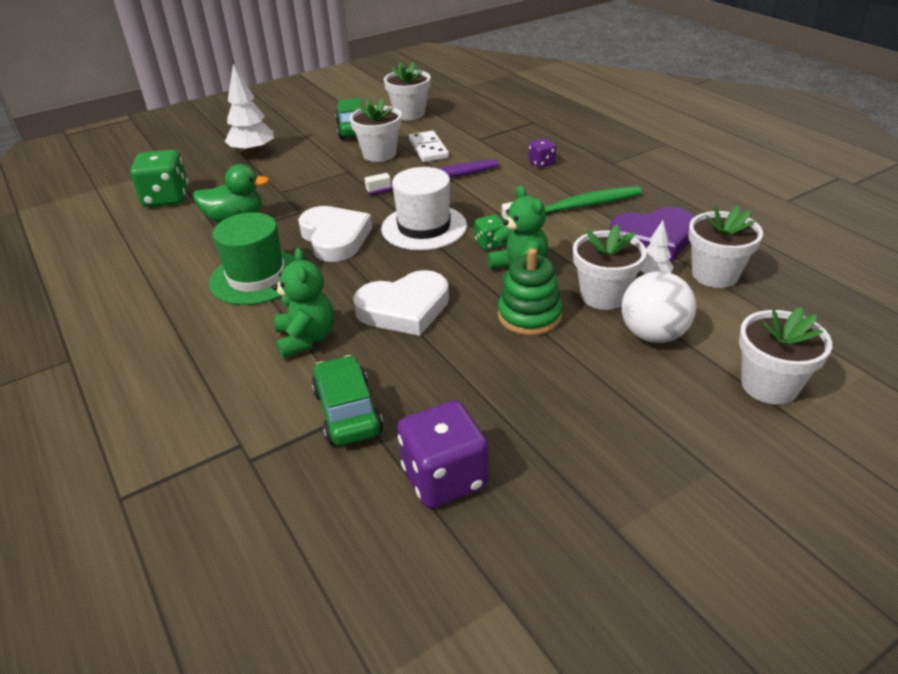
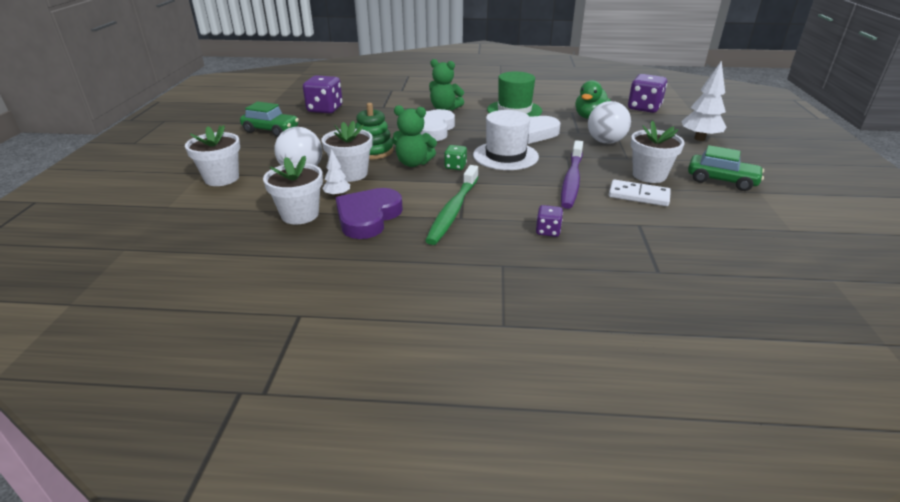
camera: 125 degrees right, 5 degrees down
(166, 198) = (644, 108): green dice -> purple dice
(314, 190) = (605, 142): none -> white ball
(347, 412) = (385, 105): green car -> green car (271, 130)
(409, 114) = (745, 215): white flower pot -> none

